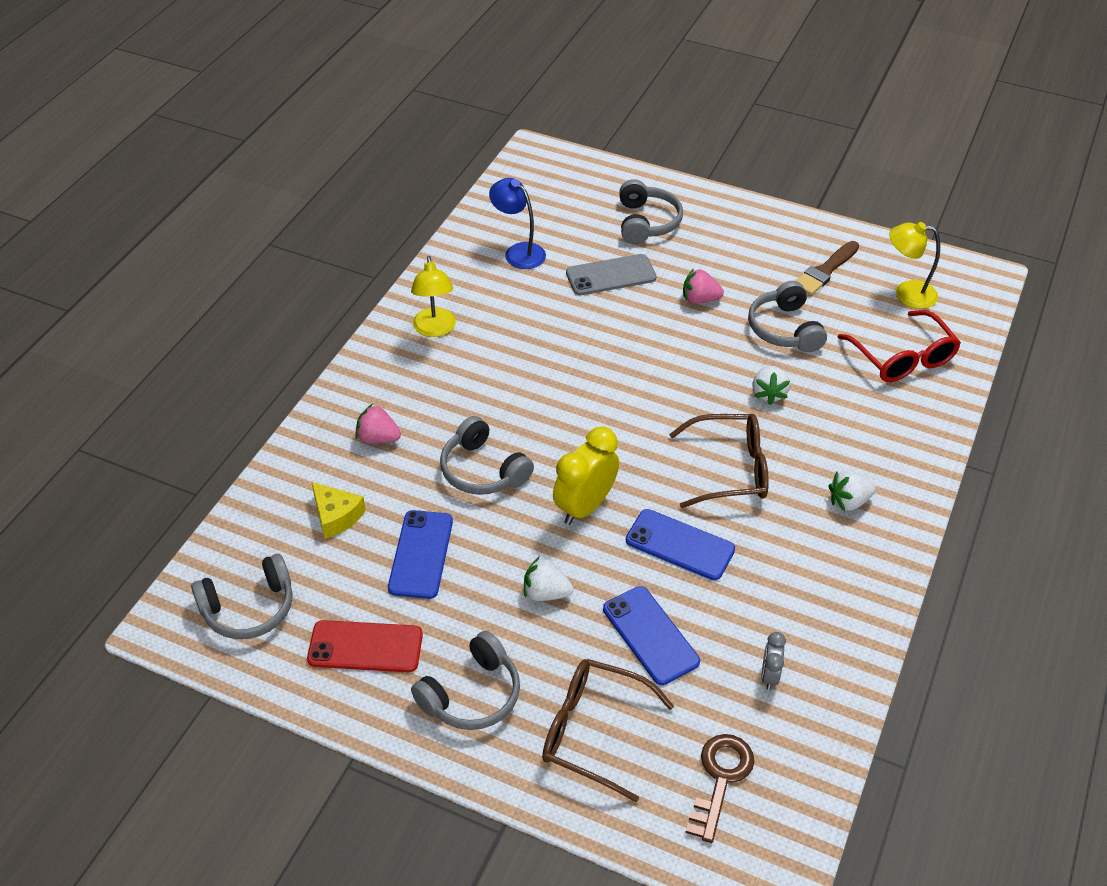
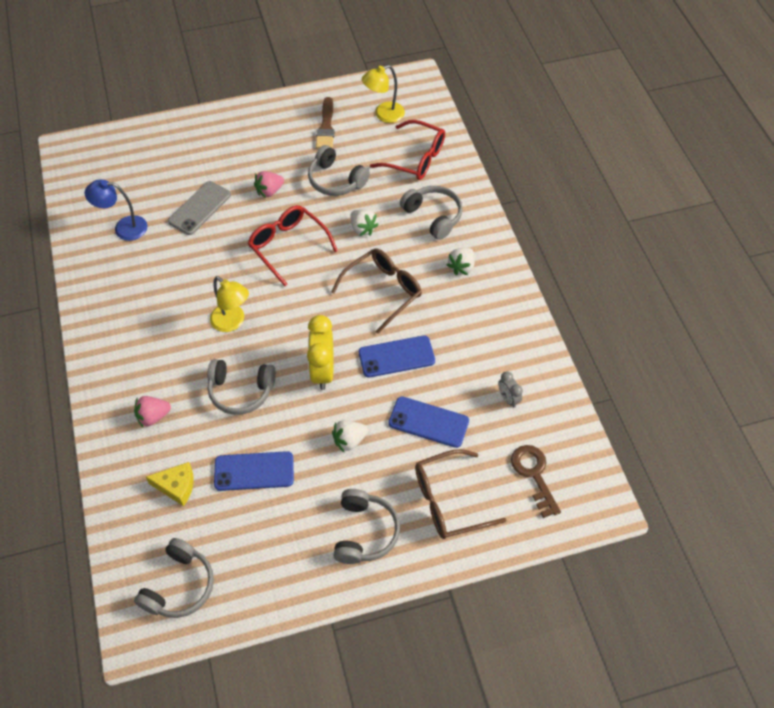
camera: 40 degrees left, 10 degrees up
(365, 647) = (276, 553): red phone -> none
(421, 554) = (254, 471): blue phone -> blue phone turned 60 degrees counterclockwise
(435, 329) = (119, 317): yellow lamp -> yellow lamp (232, 322)
(646, 222) = (189, 157): grey headphones -> grey headphones (433, 216)
(667, 363) = (288, 246): none -> red glasses

